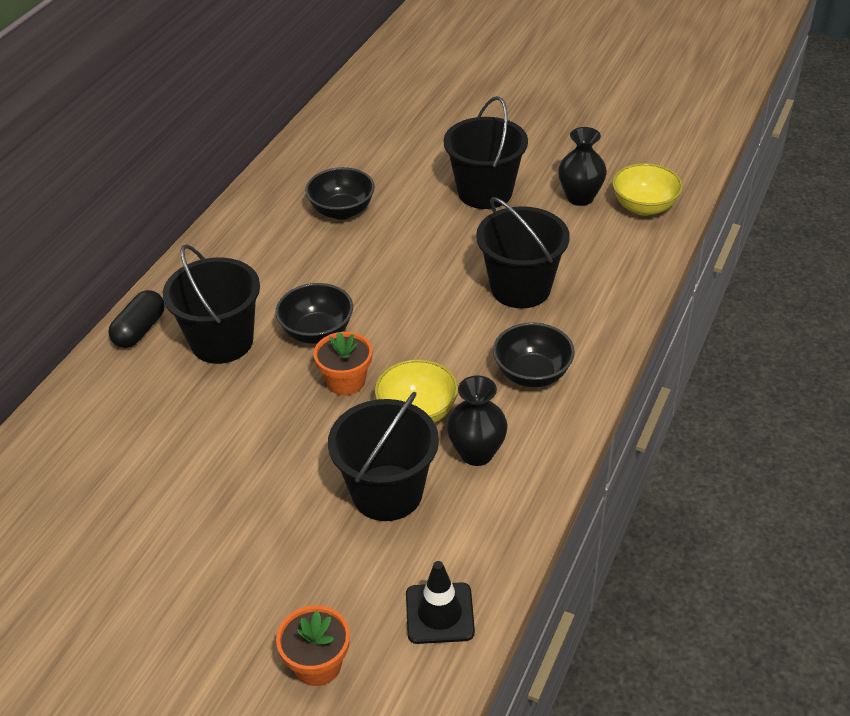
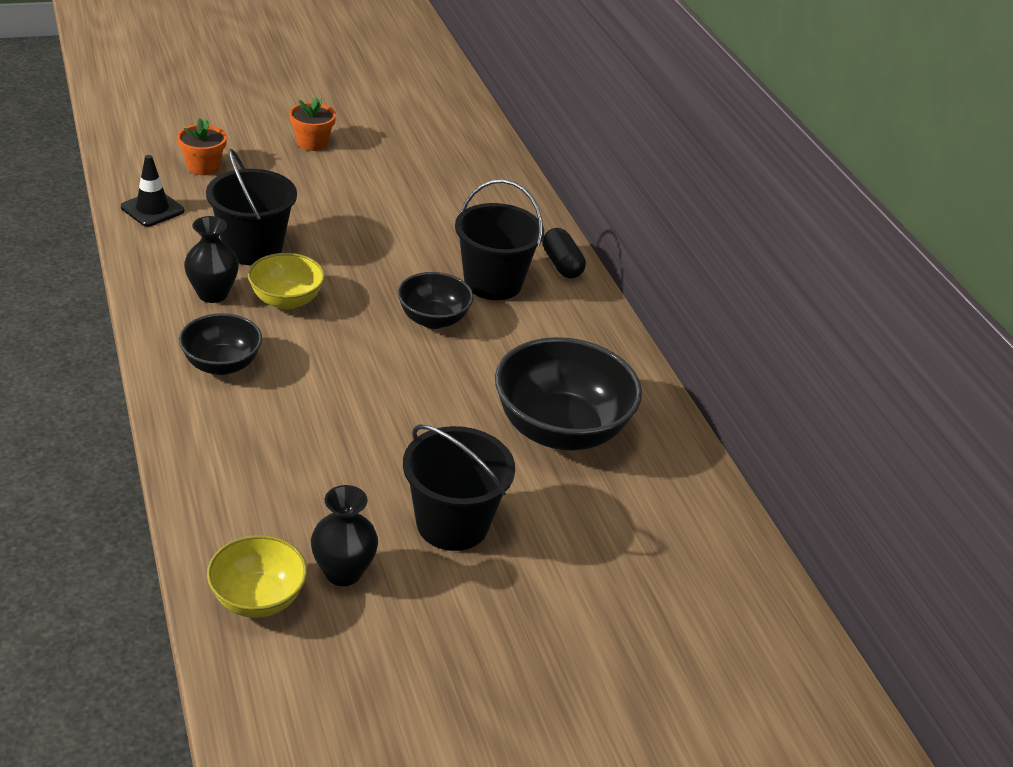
camera: 130 degrees right, 5 degrees down
(342, 211) = (560, 429): black bowl -> black bowl, size x1.76
(346, 381) = (365, 297): orange flower pot -> orange flower pot (312, 143)
(520, 288) = (305, 433): black bucket -> none

